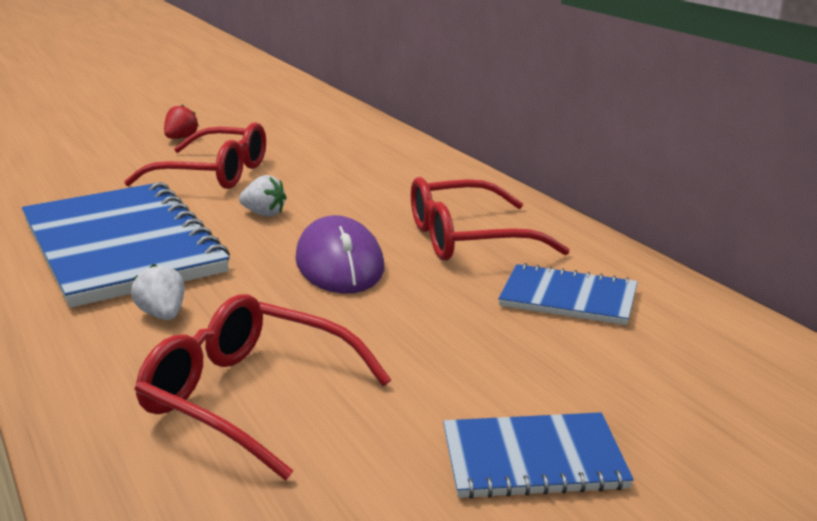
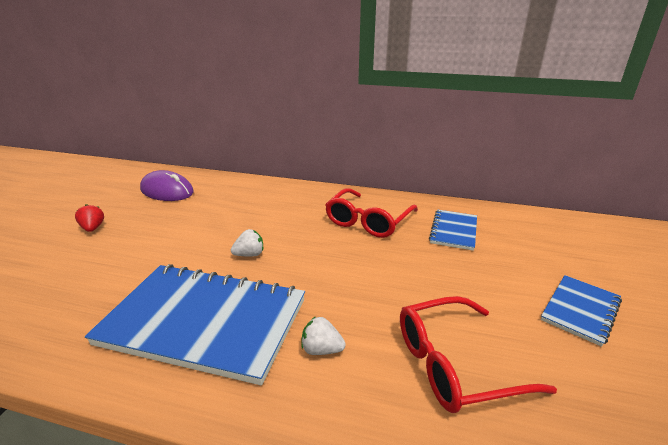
camera: 45 degrees left, 5 degrees up
(213, 174) = (167, 243): red glasses -> none
(340, 264) = (344, 263): purple mouse -> purple mouse (167, 191)
(568, 298) = (453, 231): blue notebook -> blue notebook turned 45 degrees counterclockwise

